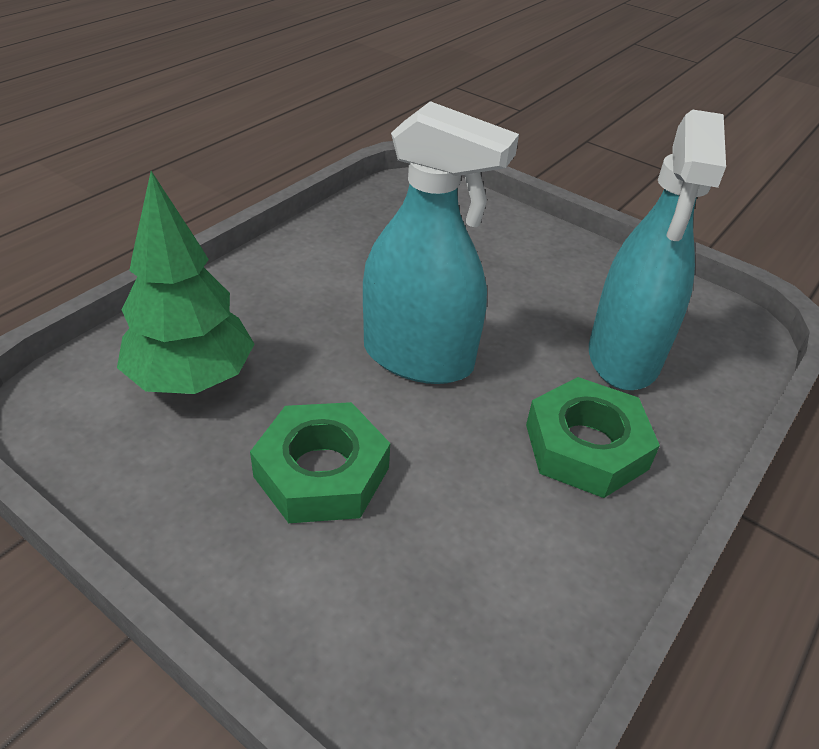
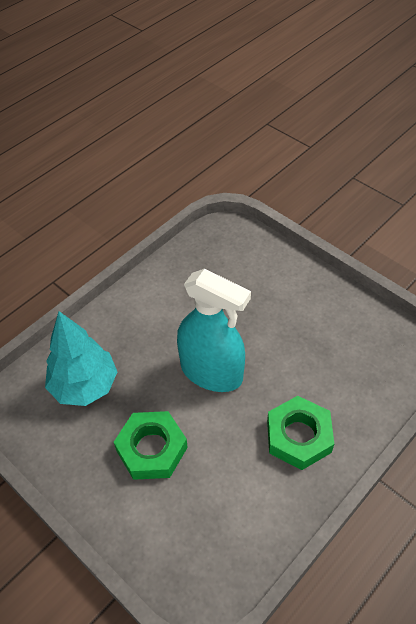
camera: 10 degrees right, 10 degrees up
(192, 379) = (84, 386): green tree -> turquoise tree
(624, 356) = (335, 372): turquoise spray bottle -> none

